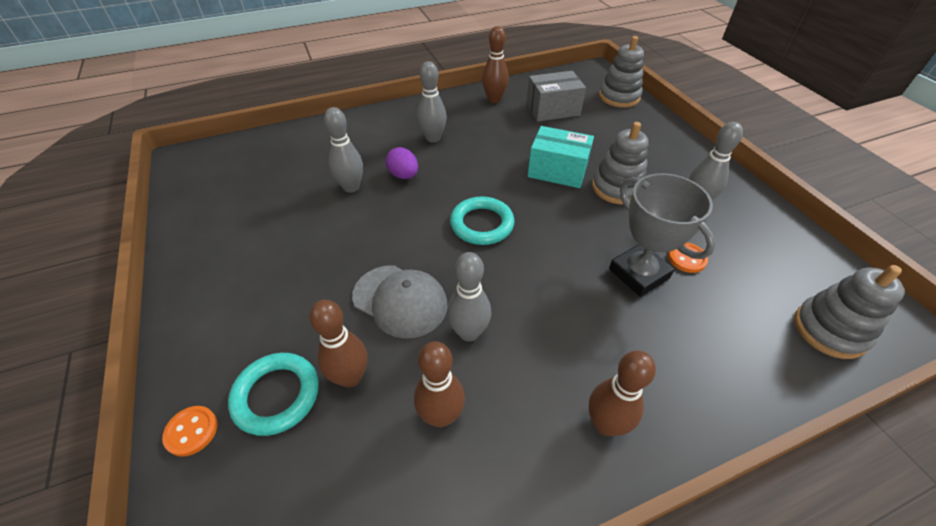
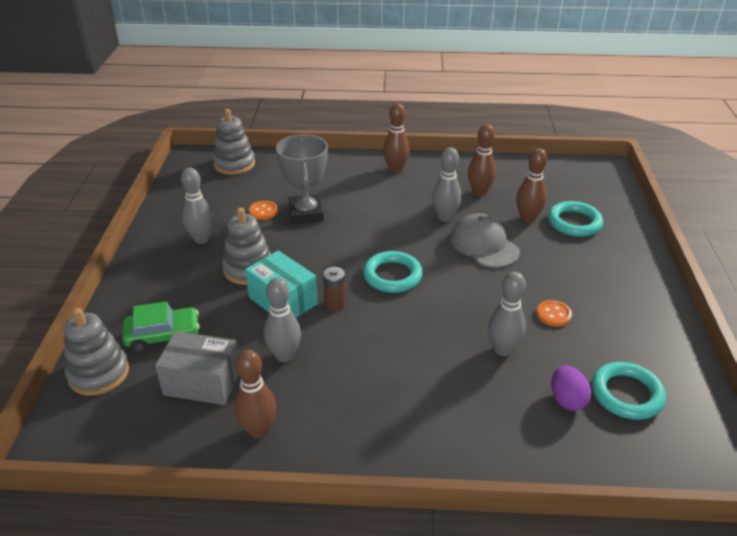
camera: 155 degrees left, 10 degrees down
(191, 431) = (623, 221): orange button -> orange button (553, 314)
(245, 183) = (626, 394): none -> turquoise ring
(403, 175) = (441, 346): purple egg -> purple egg (567, 400)
(433, 138) = (384, 387): grey bowling pin -> grey bowling pin (284, 355)
(513, 181) = (335, 304): none -> brown battery
(612, 124) = (163, 336): none -> green car

